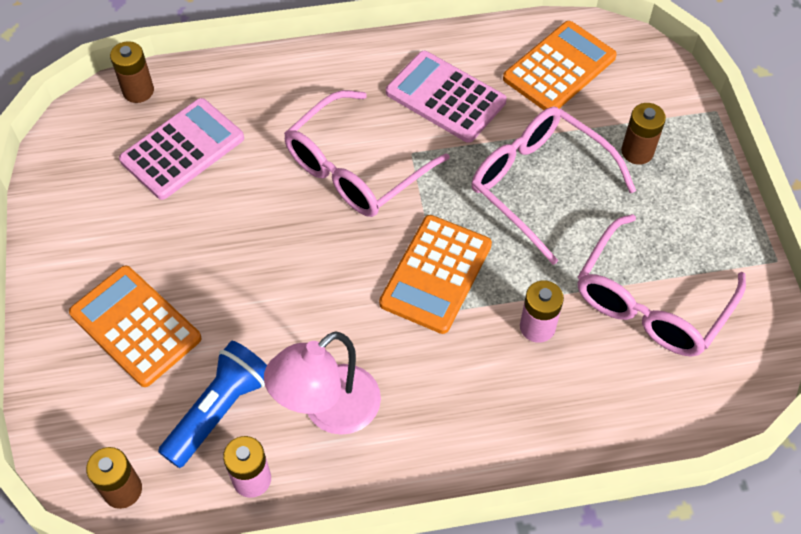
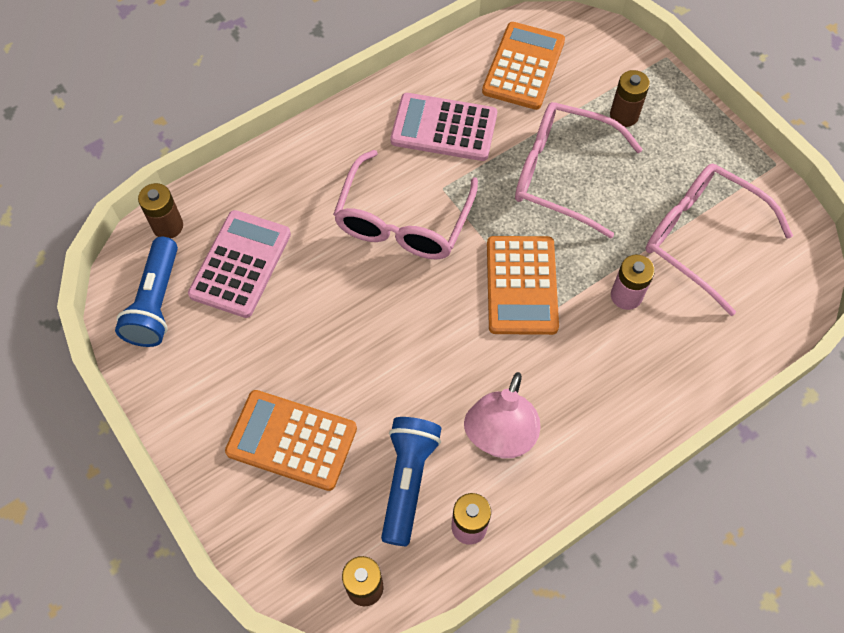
camera: 25 degrees left, 5 degrees up
(88, 154) = (156, 303): none -> blue flashlight
(651, 302) = (701, 238): pink glasses -> pink glasses turned 120 degrees clockwise

